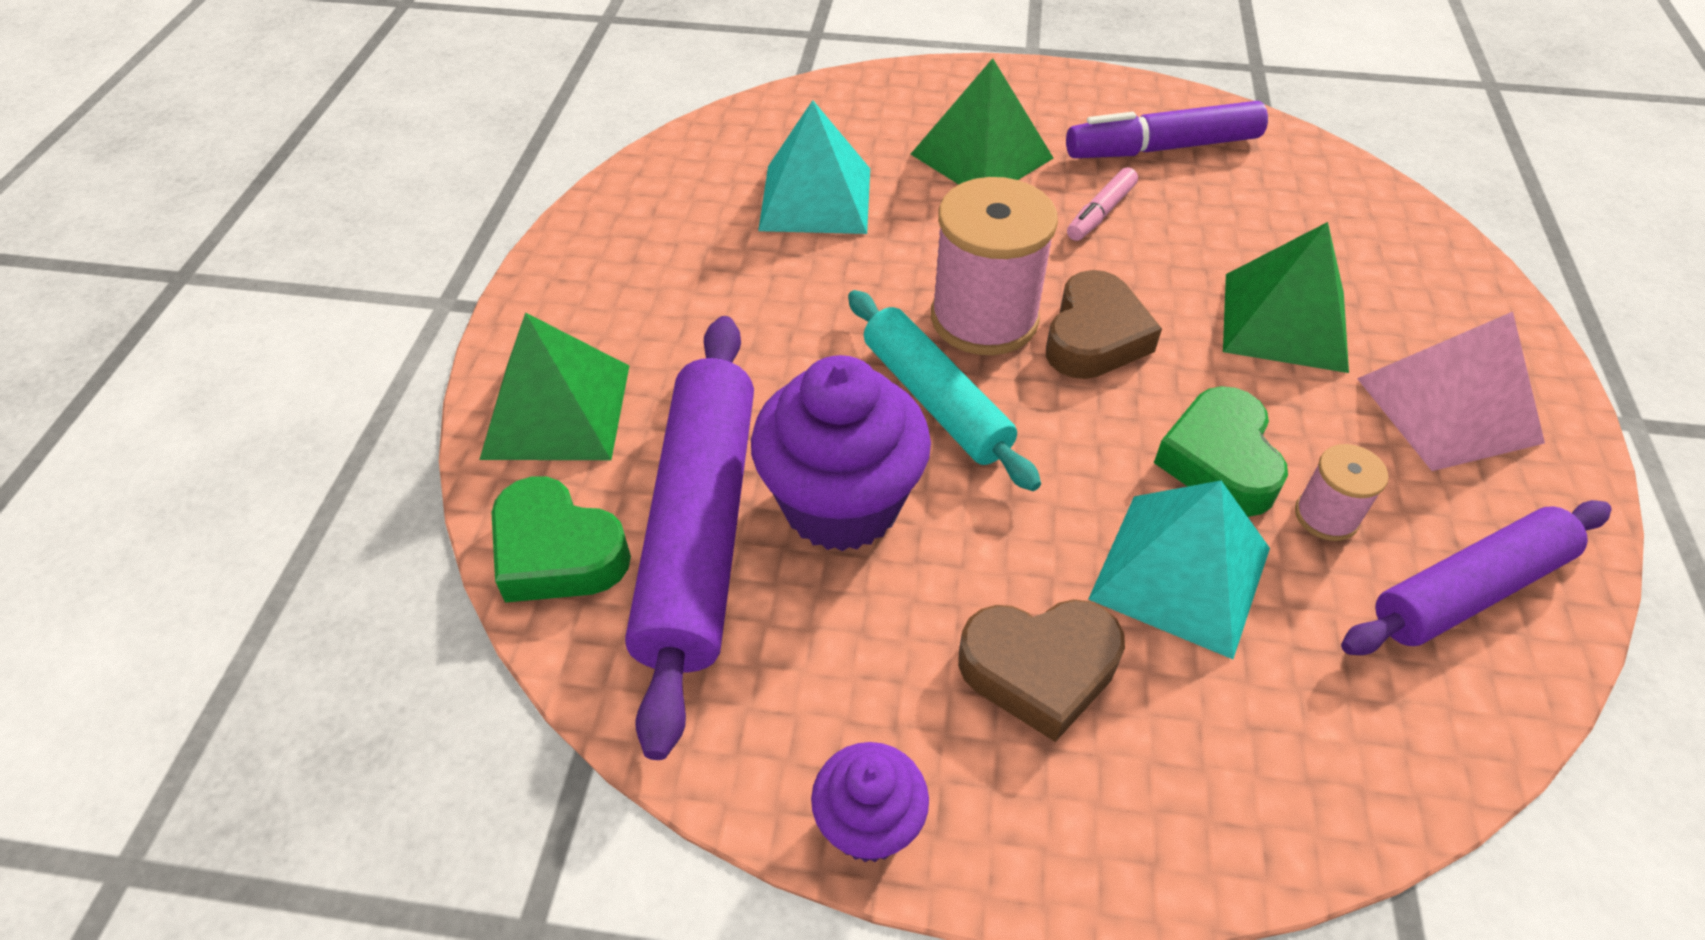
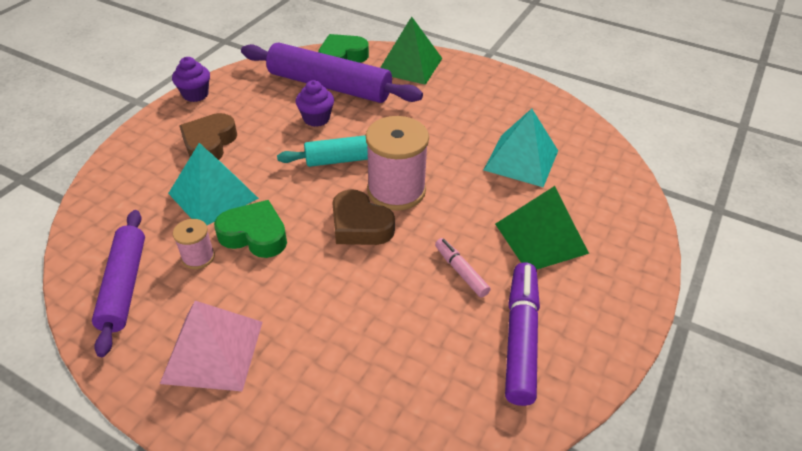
camera: 110 degrees right, 5 degrees down
(841, 504) = (316, 119): purple cupcake -> purple cupcake, size x0.54
(1285, 321) = (323, 313): green pyramid -> none

